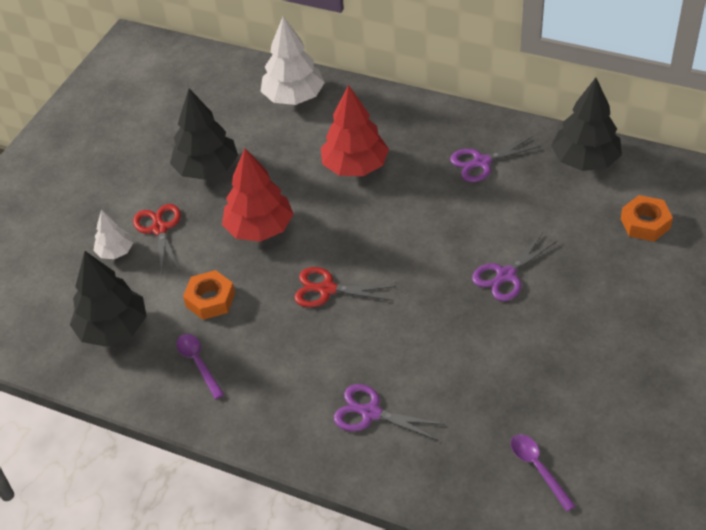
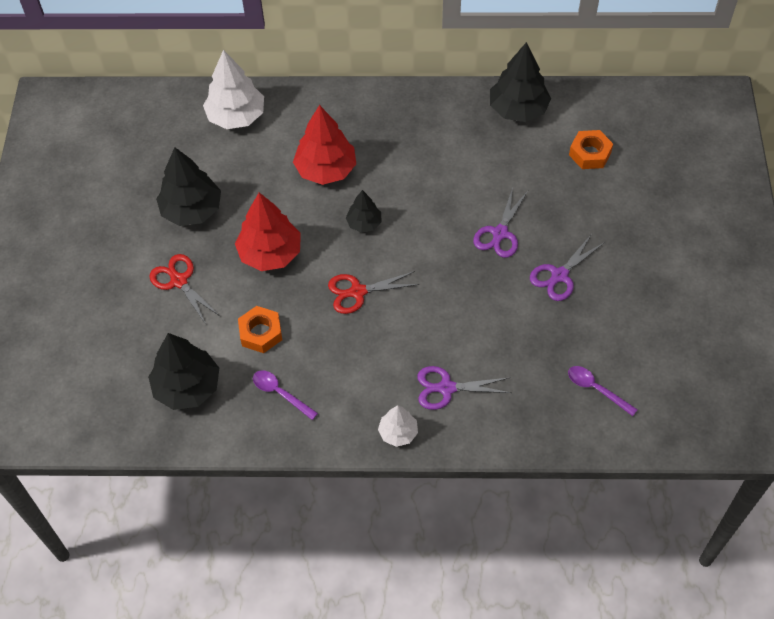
camera: 25 degrees left, 10 degrees up
(115, 251) = (149, 315): white tree -> white tree (398, 432)
(367, 226) = (364, 223): none -> black tree
(482, 162) = (433, 135): purple scissors -> purple scissors (559, 275)

